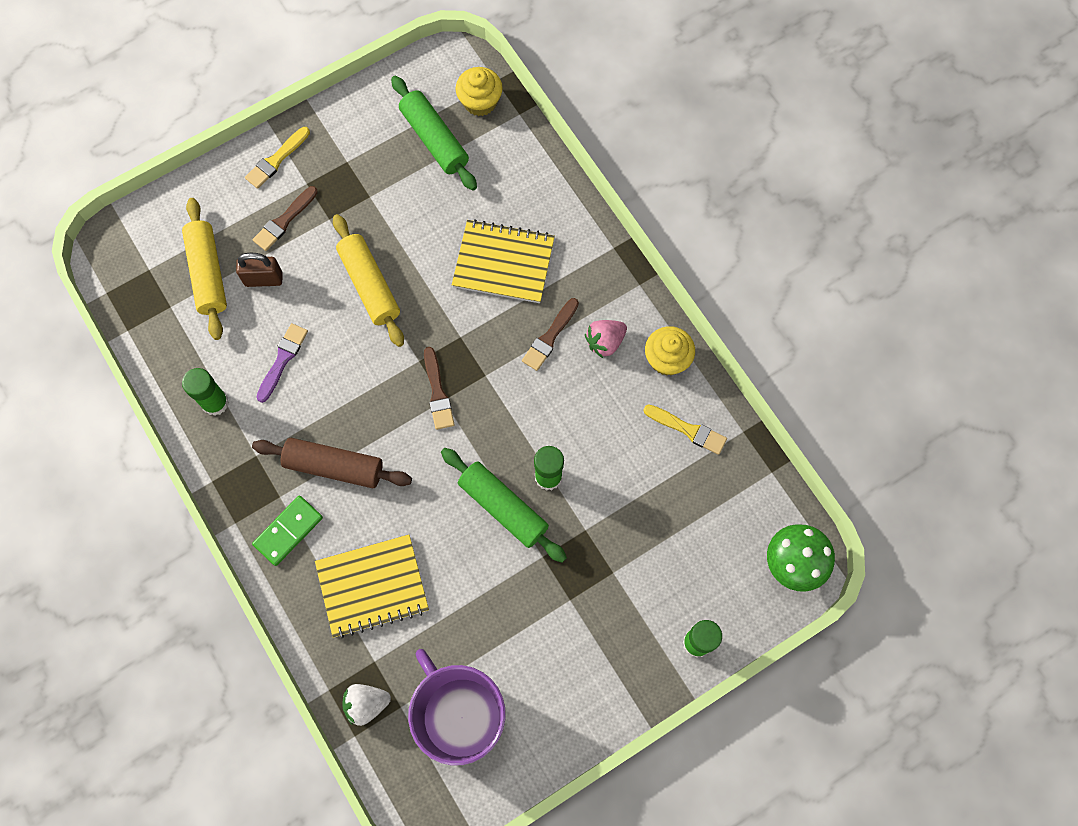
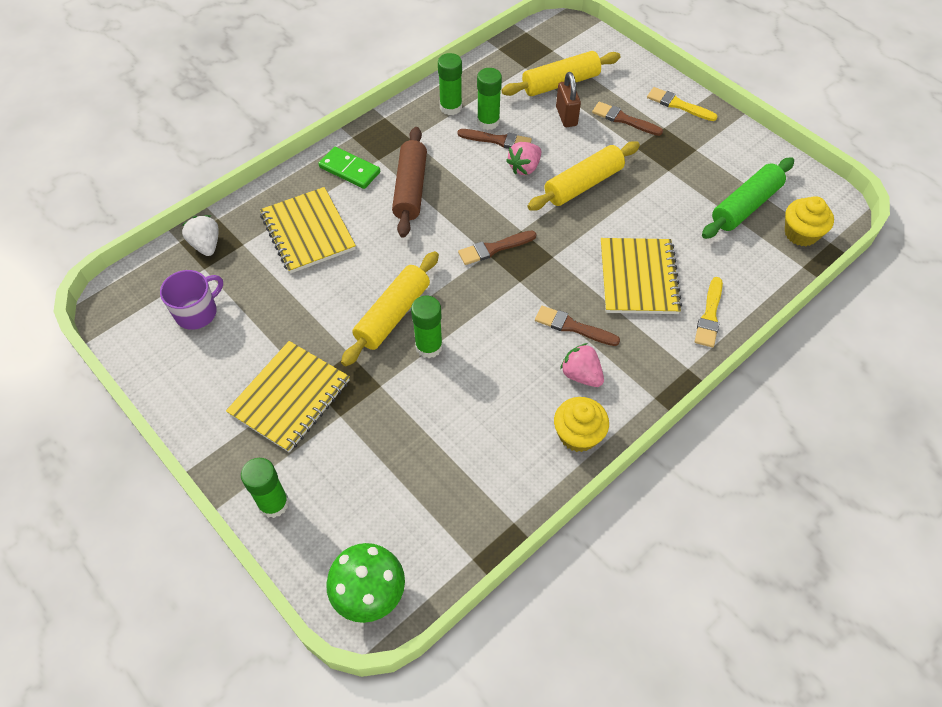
camera: 80 degrees right, 15 degrees down
(250, 365) = (488, 122): none -> green glue stick
(282, 360) = (498, 140): purple brush -> brown brush
(331, 339) = (524, 167): none -> pink strawberry
(460, 715) = (197, 312): purple mug -> purple mug, size x0.56
(503, 507) = (393, 315): green rolling pin -> yellow rolling pin
(584, 620) = (290, 397): none -> yellow notebook
(688, 430) = (503, 465): yellow brush -> yellow brush (709, 316)

